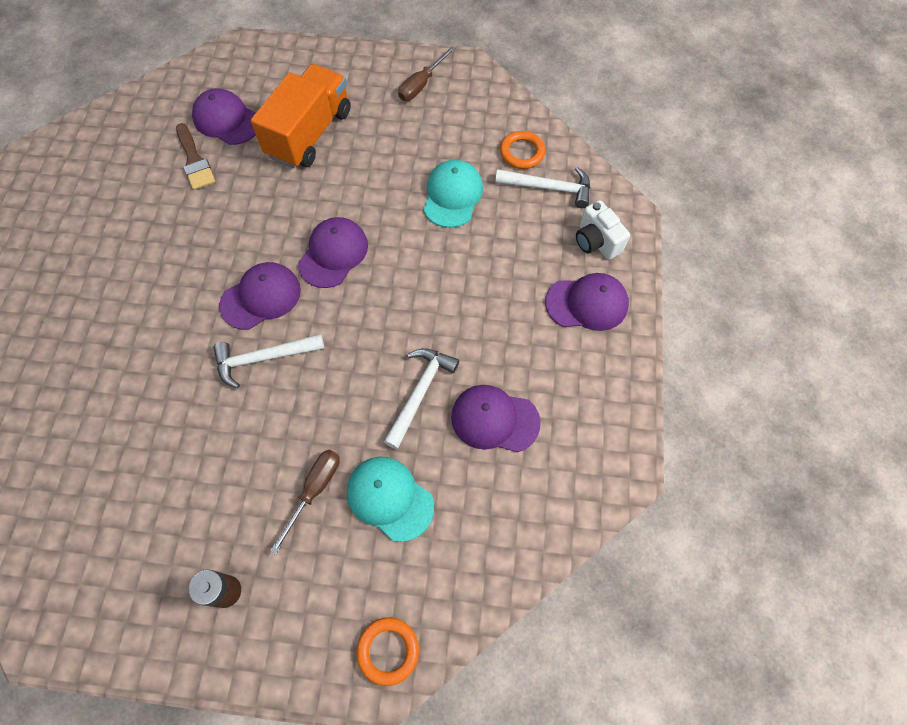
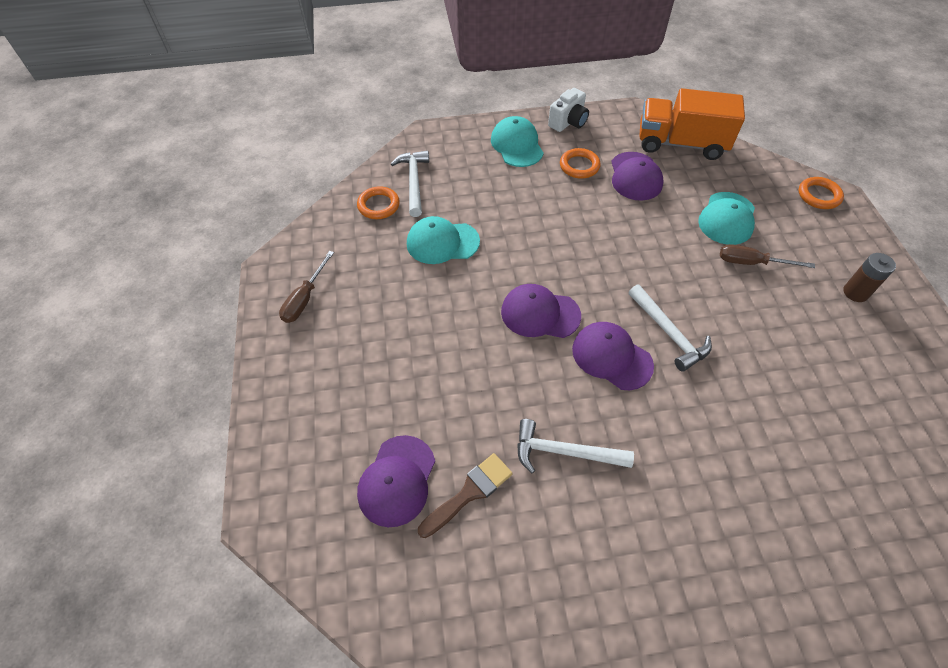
camera: 105 degrees left, 10 degrees down
(310, 134) = (397, 382): orange truck -> orange truck (681, 143)
(420, 392) = (638, 221): white hammer -> white hammer (564, 452)
(421, 84) = (305, 299): brown screwdriver -> brown screwdriver turned 90 degrees clockwise
(531, 361) = (579, 166): none -> orange ring
(587, 303) = (517, 145): purple cap -> turquoise cap
(596, 242) = (458, 148): white camera -> white camera (568, 122)

